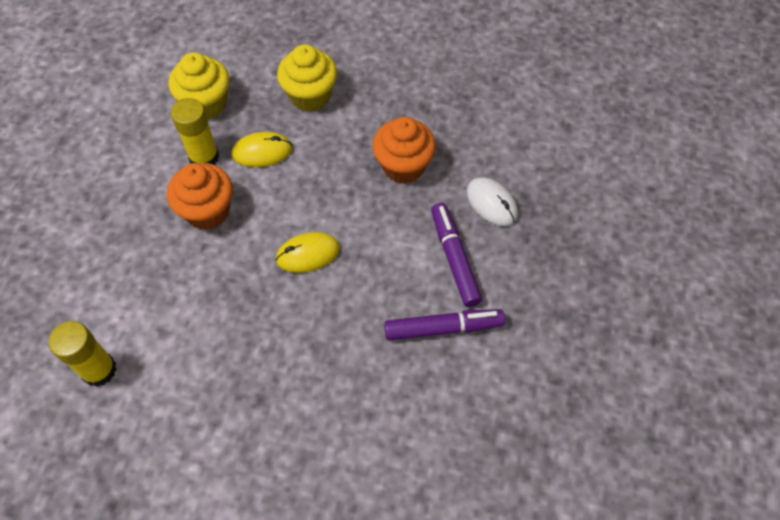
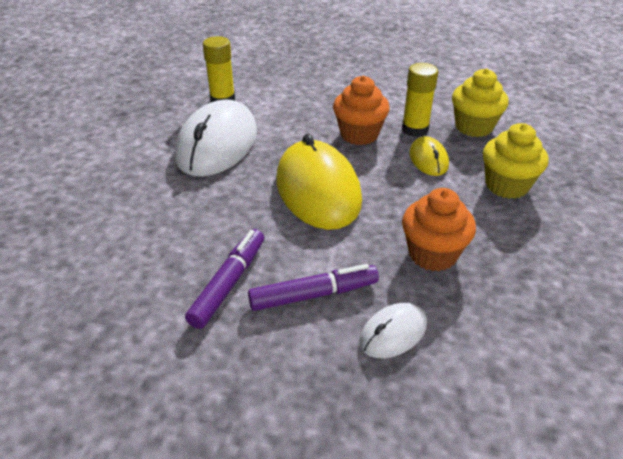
camera: 90 degrees right, 20 degrees down
(210, 364) = (217, 144): none -> white mouse
(308, 254) = (318, 190): yellow mouse -> yellow mouse, size x2.06
(443, 328) = (229, 283): purple marker -> purple marker turned 150 degrees counterclockwise

